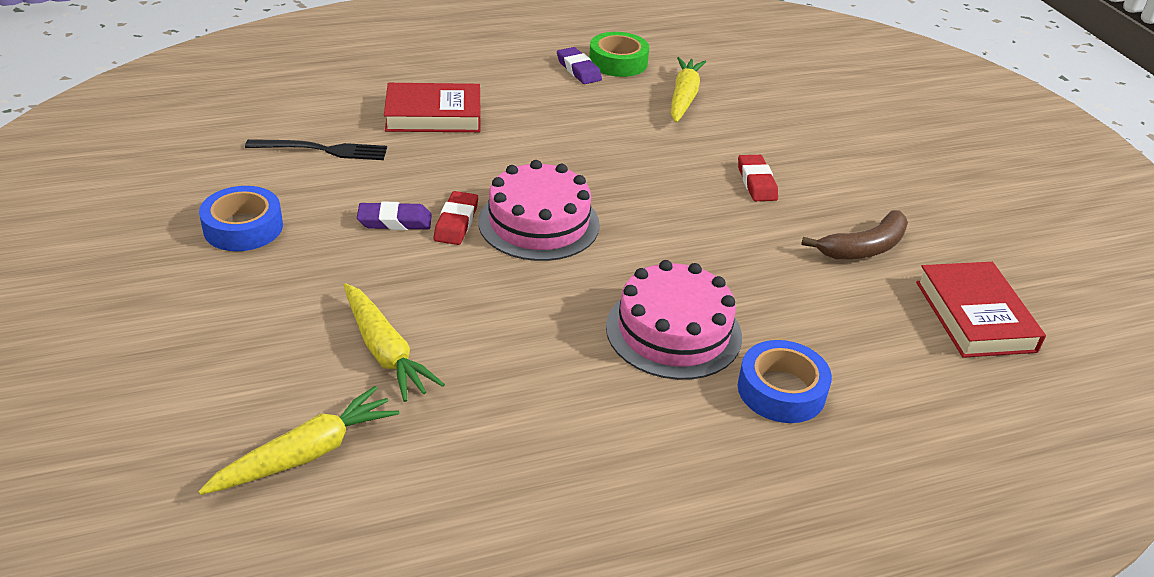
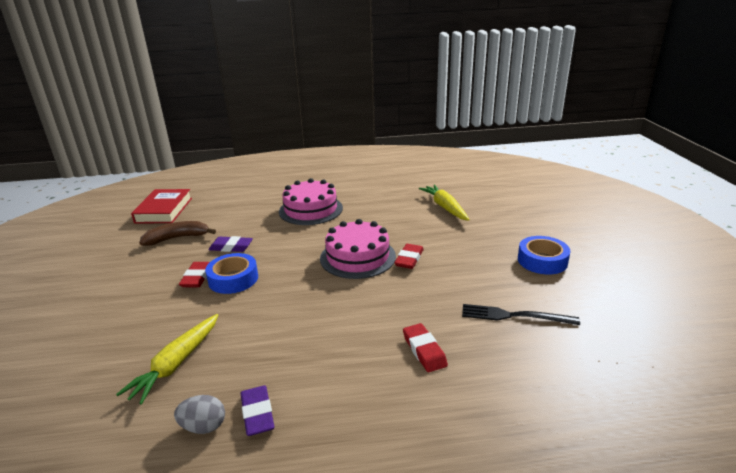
camera: 165 degrees left, 10 degrees down
(306, 454) = (470, 183): yellow carrot -> none
(395, 221) = (448, 261): purple eraser -> purple eraser (231, 247)
(433, 115) = (424, 350): red book -> red eraser
(618, 62) = (204, 426): green tape -> grey egg
(781, 390) = (280, 192): blue tape -> blue tape (233, 279)

